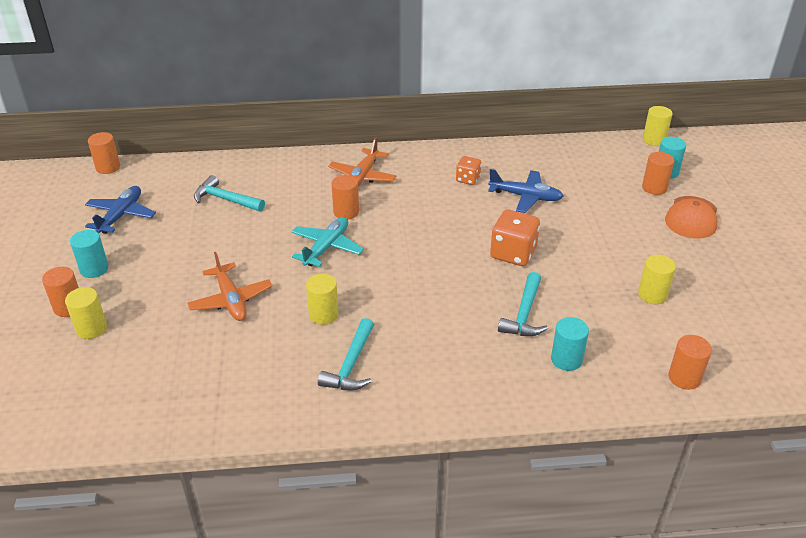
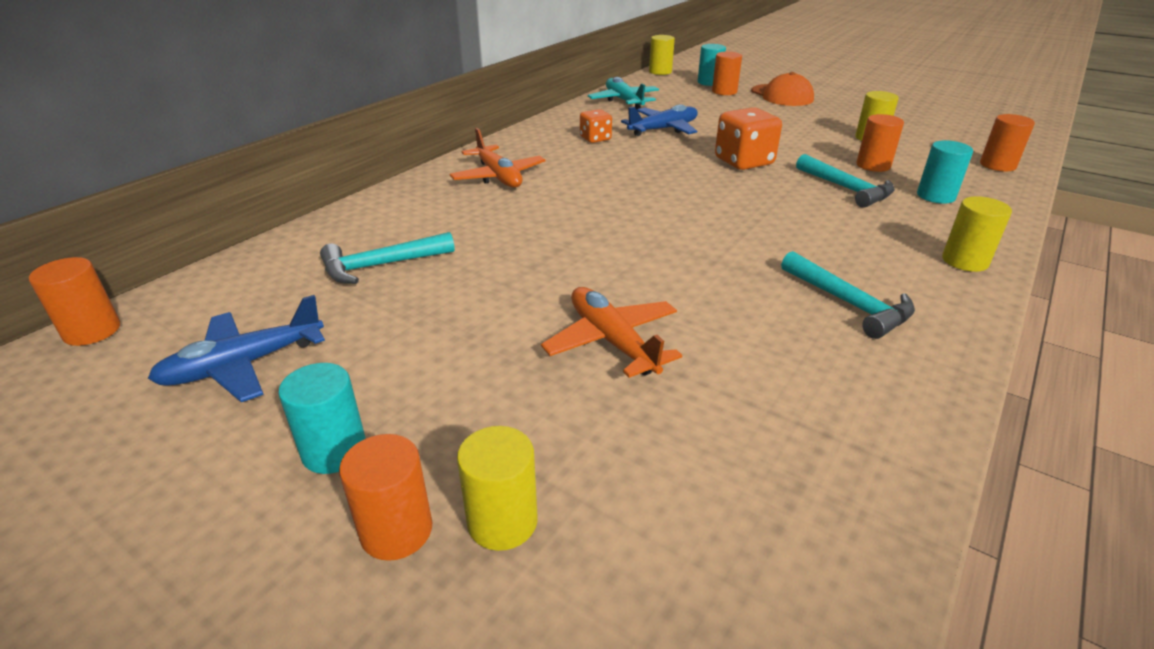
camera: 50 degrees left, 5 degrees down
(121, 215) = (243, 365): blue plane -> blue plane turned 90 degrees counterclockwise
(231, 300) = (612, 341): orange plane -> orange plane turned 135 degrees counterclockwise
(323, 314) = (728, 286): yellow cylinder -> yellow cylinder (964, 261)
(326, 247) = (597, 239): turquoise plane -> turquoise plane (624, 101)
(346, 212) = (547, 206): orange cylinder -> orange cylinder (873, 165)

